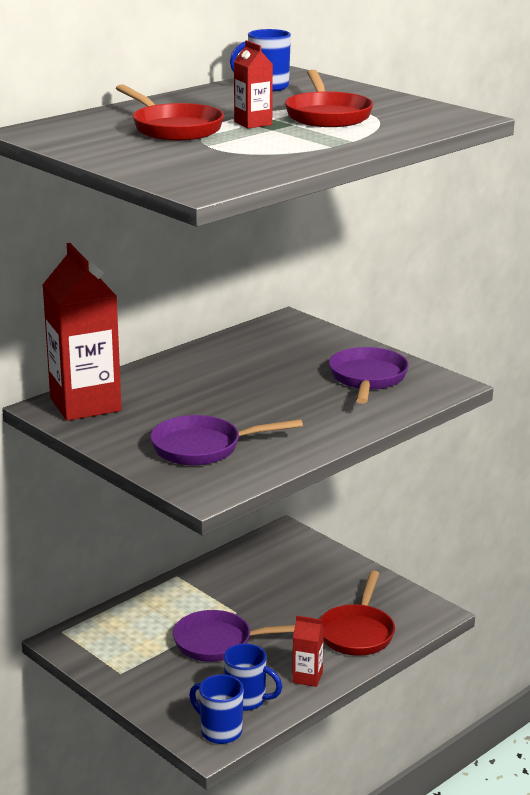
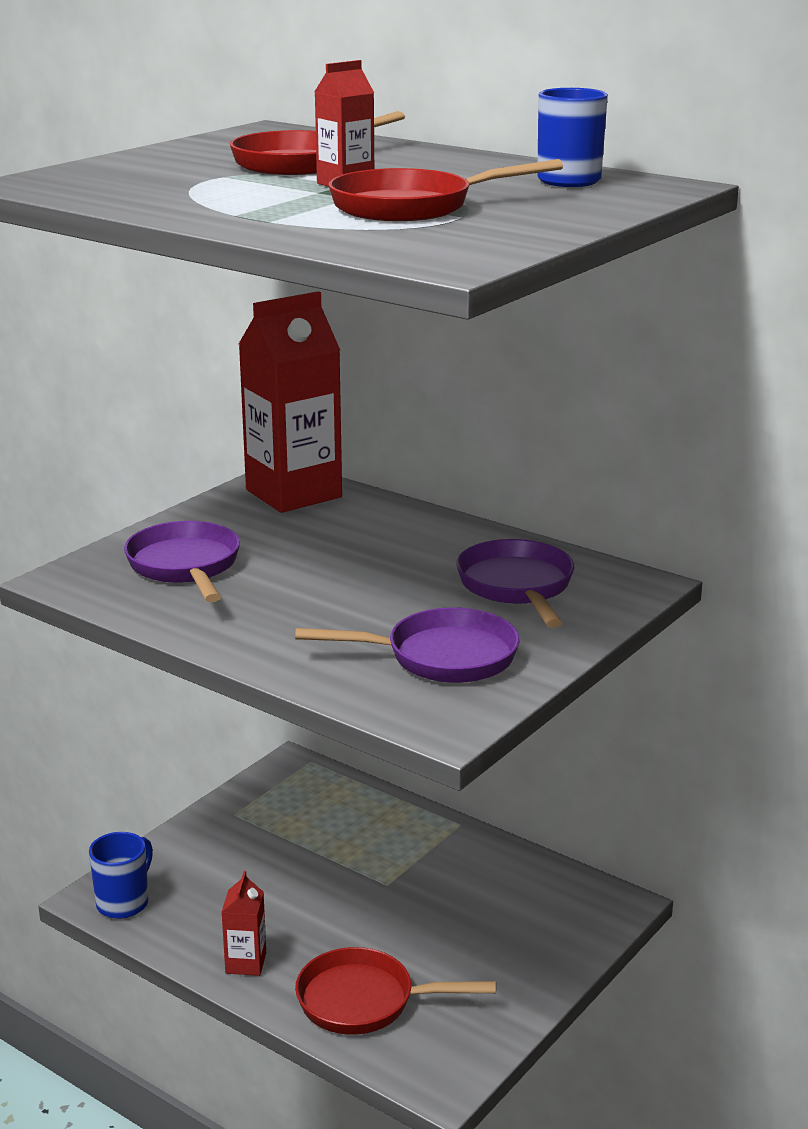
camera: 80 degrees right, 0 degrees up
(219, 643) = (312, 878): purple pan -> purple pan (517, 587)
(247, 700) = (189, 917): blue mug -> none

